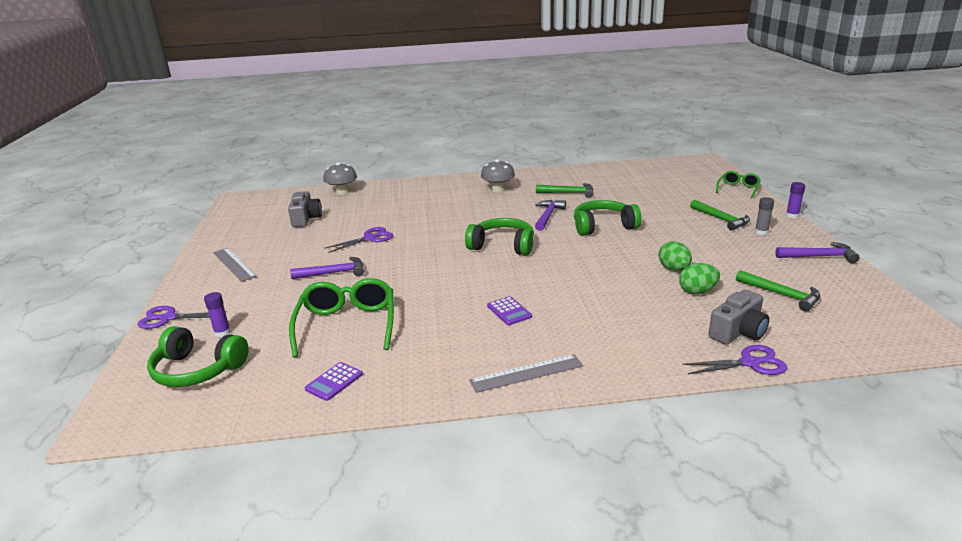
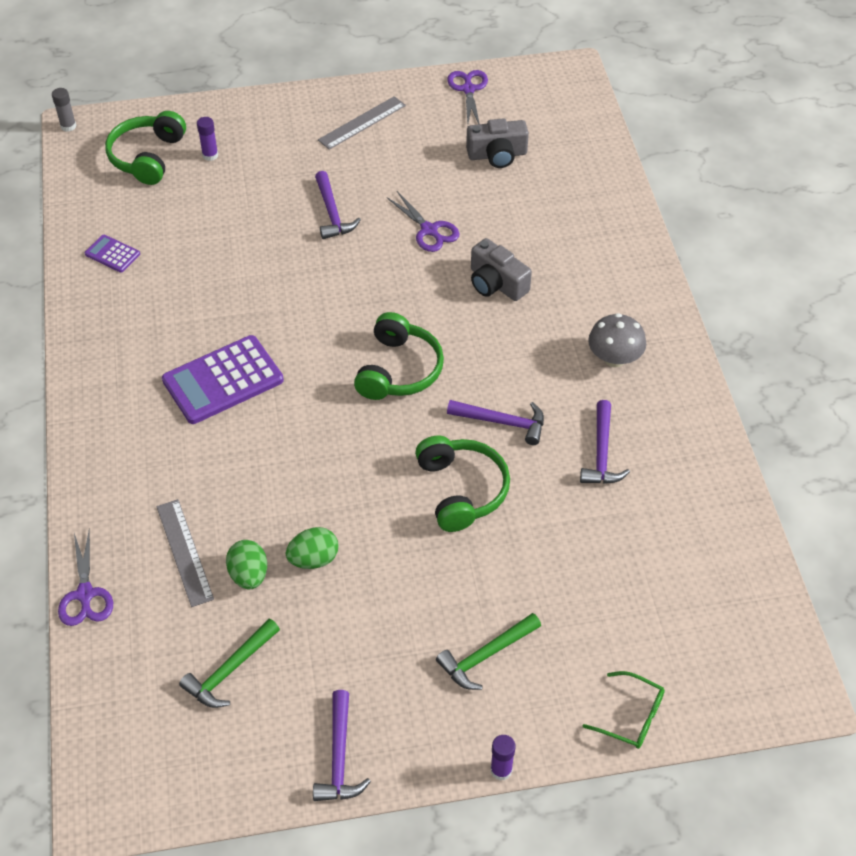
camera: 85 degrees right, 25 degrees up
(168, 318) = (244, 108): purple scissors -> purple scissors (468, 89)
(342, 192) = (598, 173): grey mushroom -> none
(347, 324) = (213, 245): green glasses -> none
(509, 311) = (223, 380): purple calculator -> purple calculator, size x2.04
(526, 373) = (100, 397): grey ruler -> grey ruler (184, 552)
(568, 193) = (602, 452): green hammer -> purple hammer
(738, 332) = (148, 598): grey camera -> grey camera (496, 283)
(761, 232) = (432, 702): grey glue stick -> grey glue stick (68, 126)

